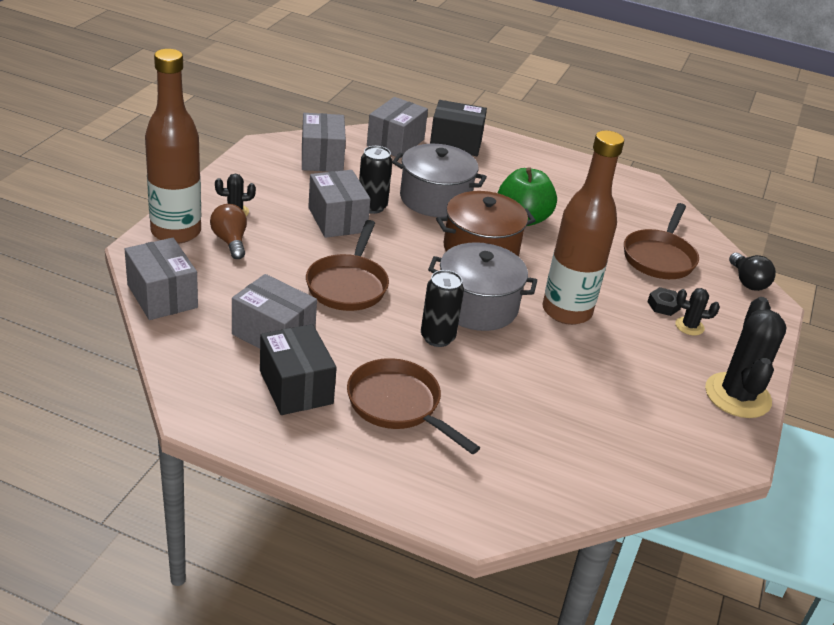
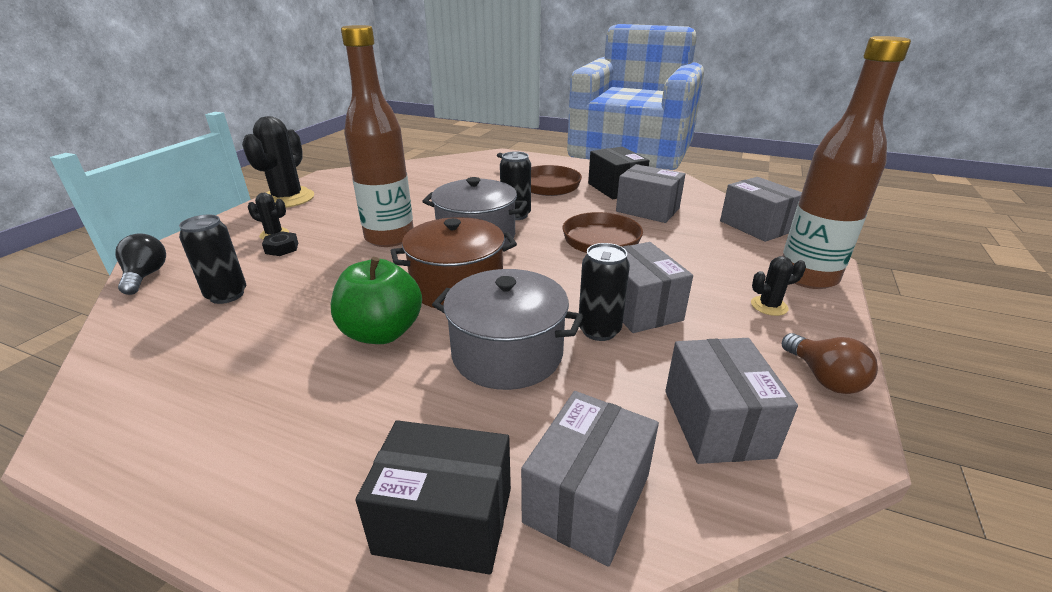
camera: 175 degrees left, 5 degrees down
(230, 241) = (742, 272): brown light bulb -> brown light bulb (823, 378)
(659, 257) = (227, 295): brown pan -> black can

